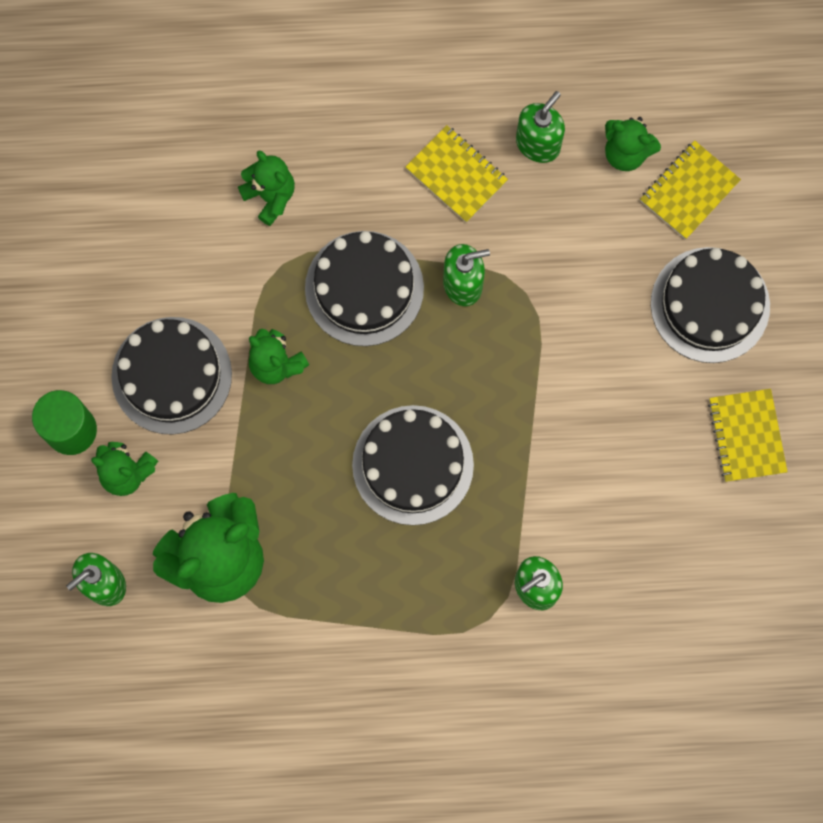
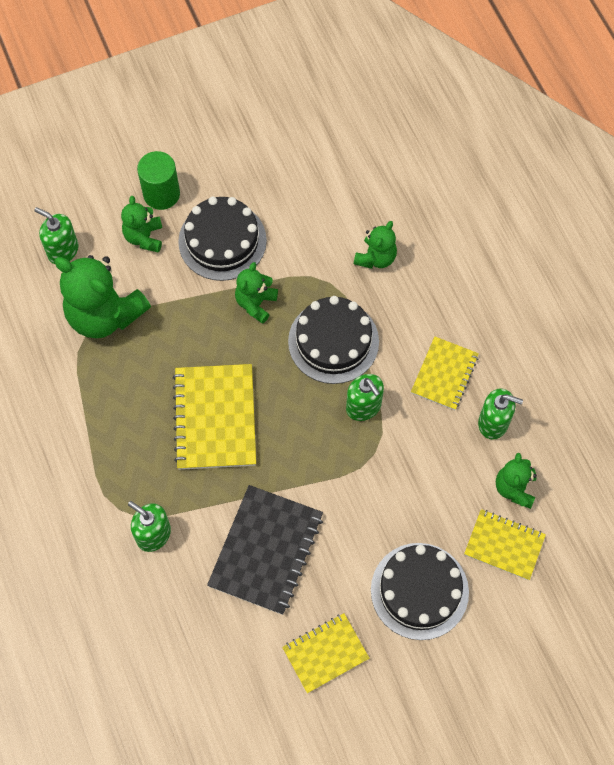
camera: 70 degrees right, 10 degrees down
(412, 465) = (215, 418): black cake -> yellow notebook
(602, 461) = (266, 550): none -> black notebook

